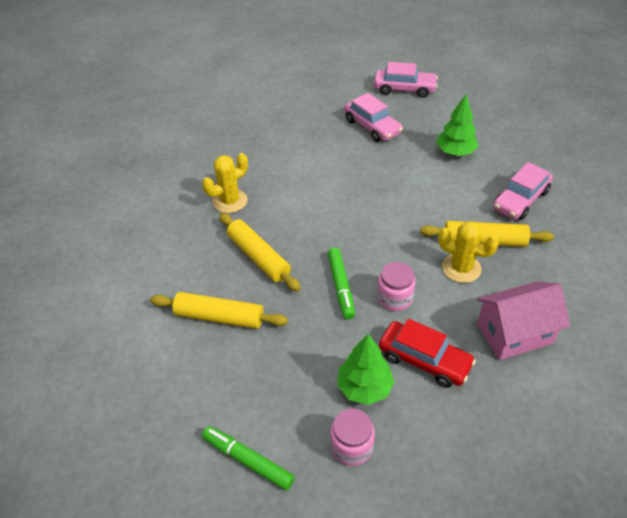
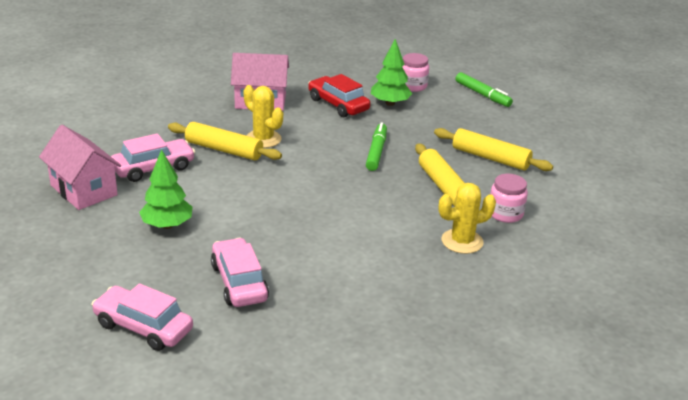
camera: 165 degrees left, 15 degrees down
(394, 298) = (335, 136): pink jar -> pink jar (505, 214)
(546, 163) = (84, 190): none -> pink house

